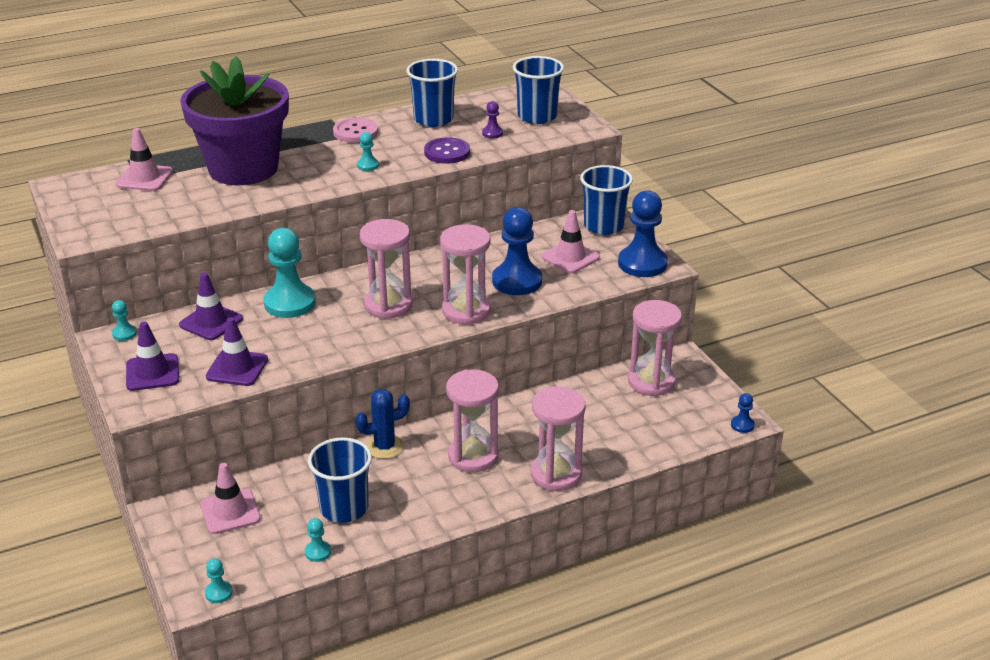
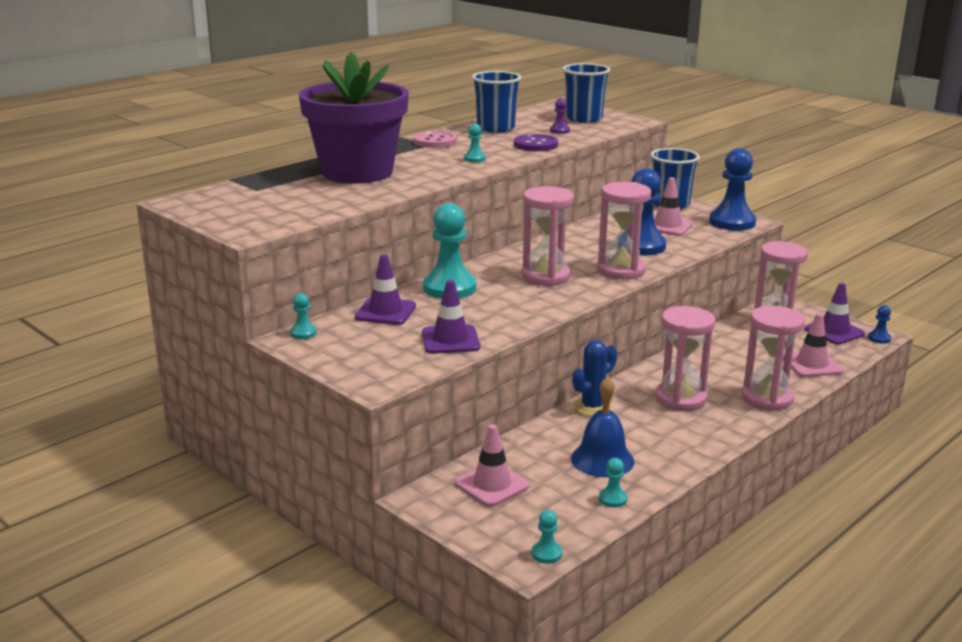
camera: 20 degrees left, 10 degrees down
(144, 178) = (263, 188): pink traffic cone -> pink traffic cone (812, 364)
(152, 373) = (366, 357): purple traffic cone -> purple traffic cone (834, 332)
(344, 508) = (602, 459): blue cup -> blue bell

